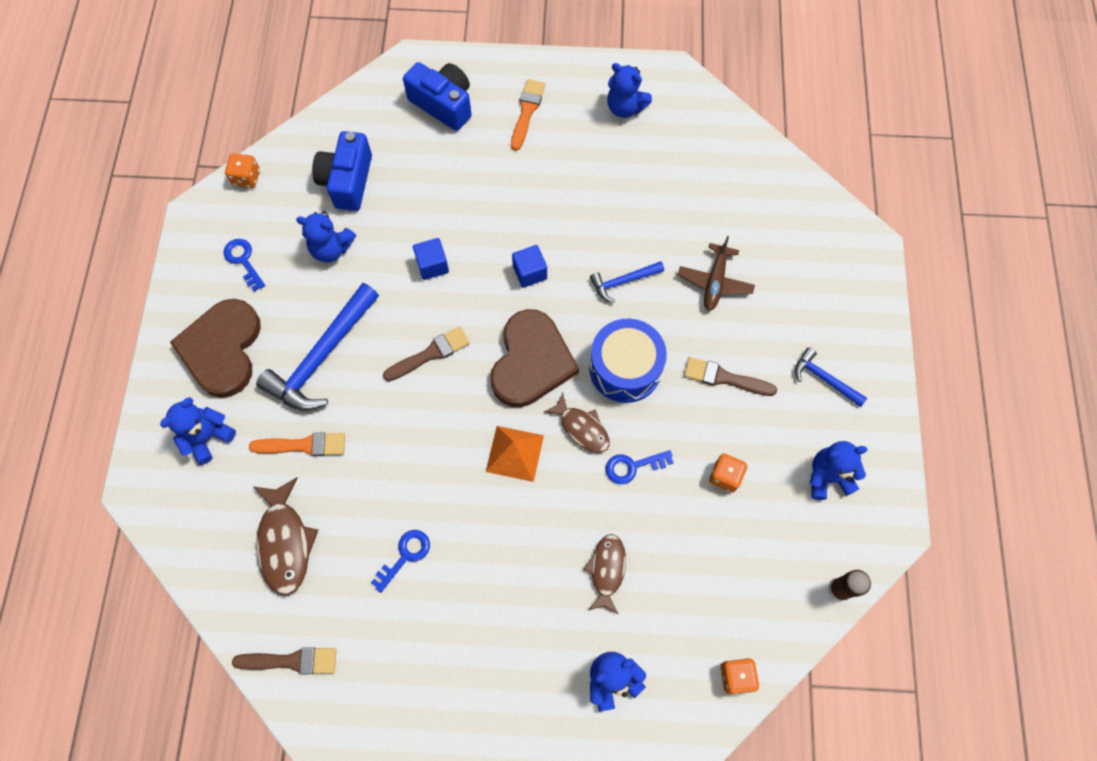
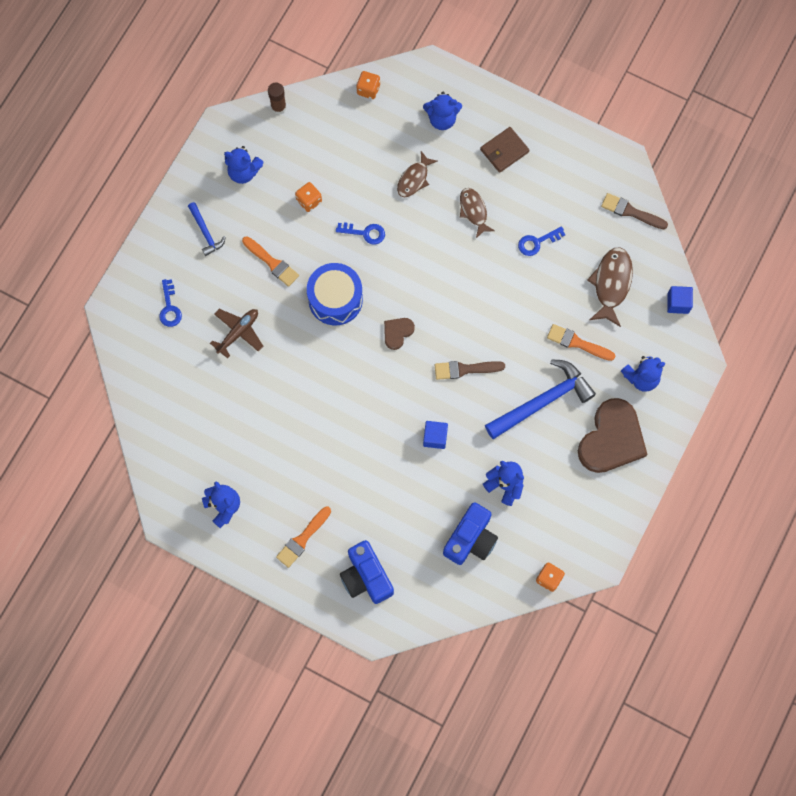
camera: 155 degrees left, 5 degrees up
(243, 261) = (574, 505): blue key -> blue key (169, 308)
(504, 671) = (504, 151): none -> brown wallet
(514, 453) = (438, 275): orange pyramid -> none
(530, 272) = (366, 399): blue cube -> blue cube (678, 303)
(531, 361) = (397, 332): brown heart -> brown heart, size x0.47
(582, 428) = (385, 272): brown fish -> brown fish (473, 211)
(623, 282) = (303, 362): blue hammer -> none
(724, 378) = (272, 263): brown brush -> orange brush

